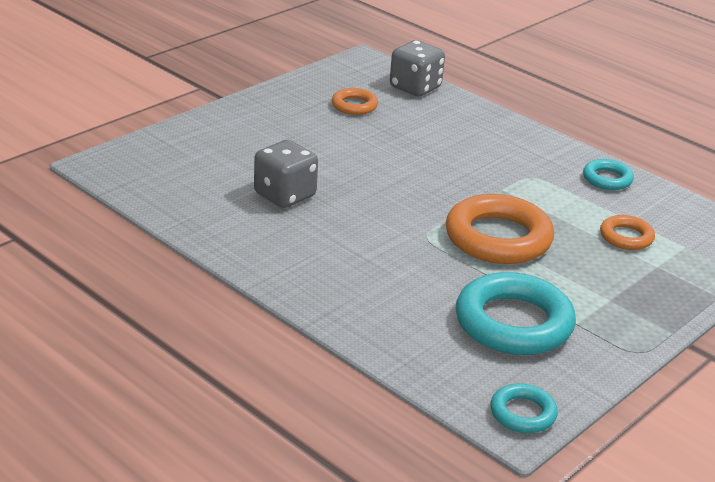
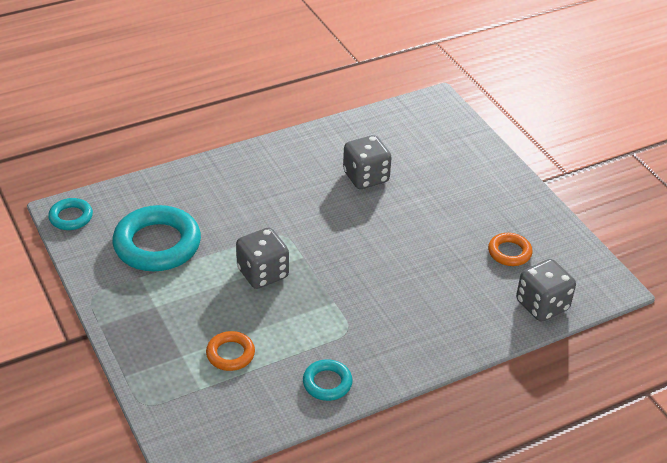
camera: 110 degrees right, 10 degrees up
(498, 238) = (263, 273): orange ring -> grey dice

